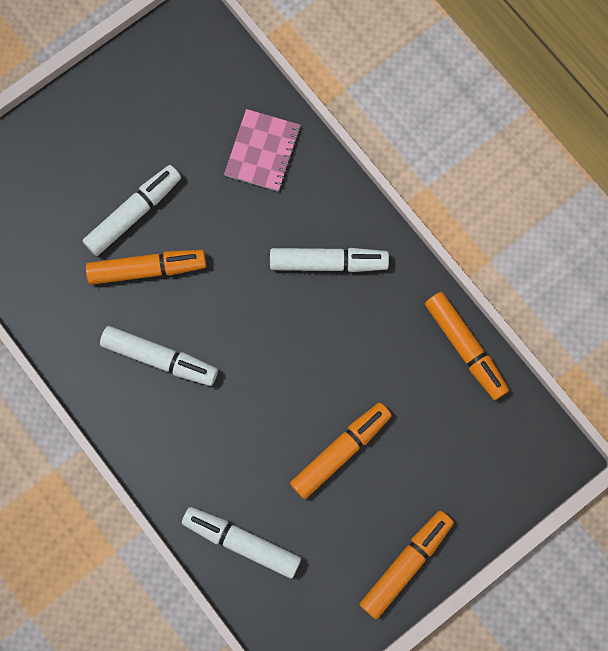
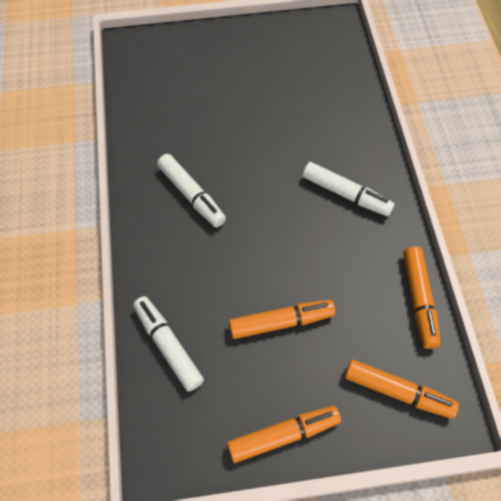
camera: 30 degrees right, 15 degrees down
(134, 213) = (232, 104): white marker -> none
(147, 269) = (219, 139): orange marker -> orange marker (398, 392)
(262, 151) = (340, 109): pink notebook -> none

